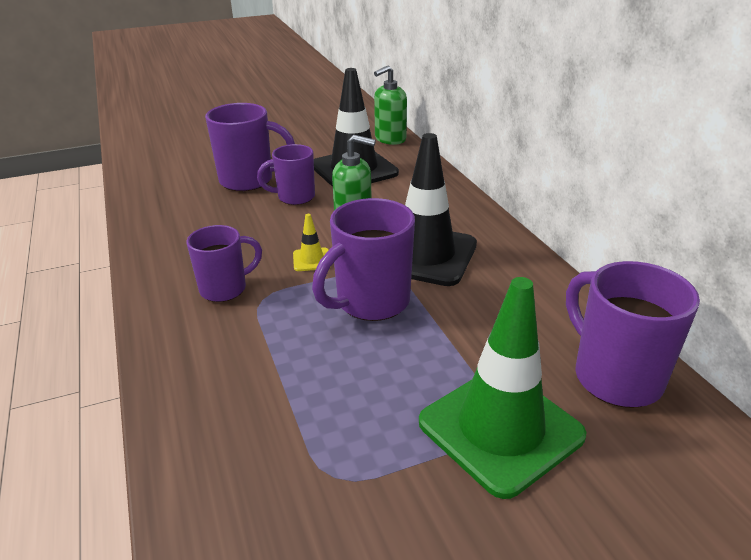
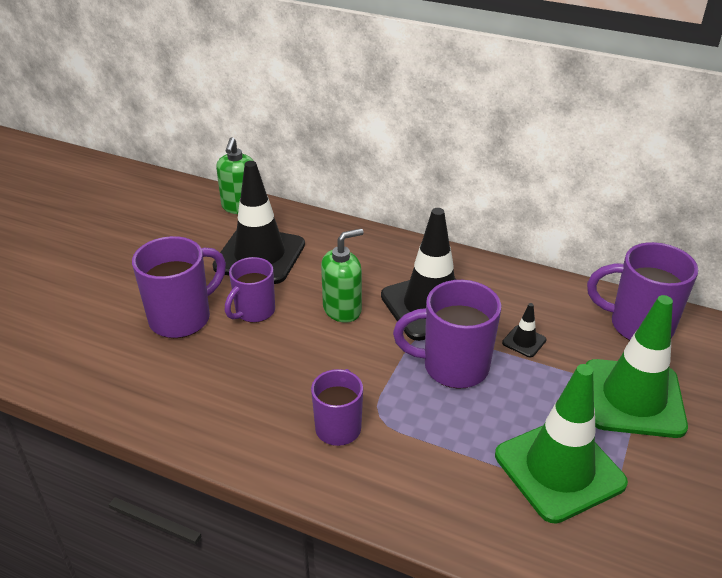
camera: 45 degrees left, 5 degrees up
(311, 260) = (361, 360): yellow traffic cone -> none
(328, 429) = (559, 469): none -> green traffic cone
(371, 302) = (453, 367): purple mug -> purple mug turned 90 degrees clockwise
(464, 320) = (524, 341): none -> black traffic cone

